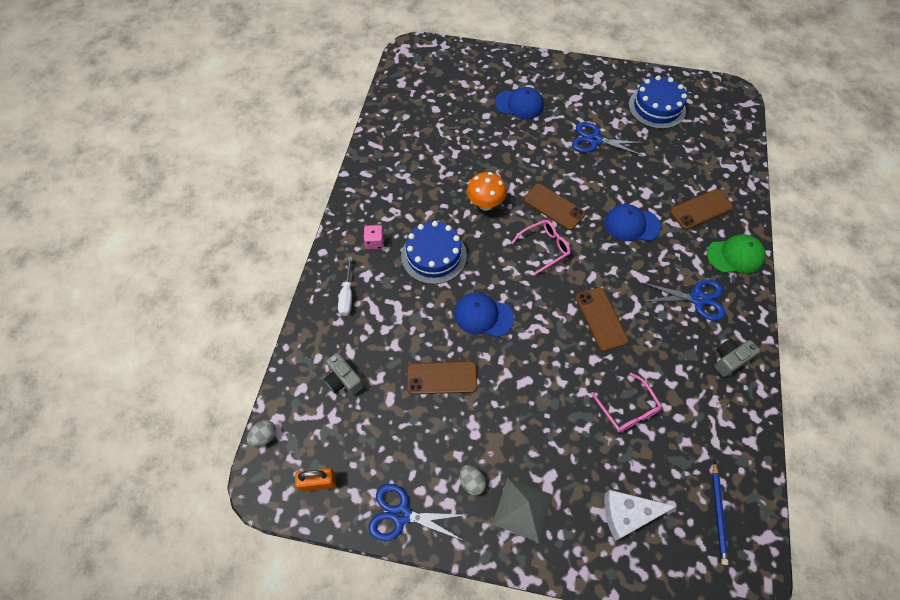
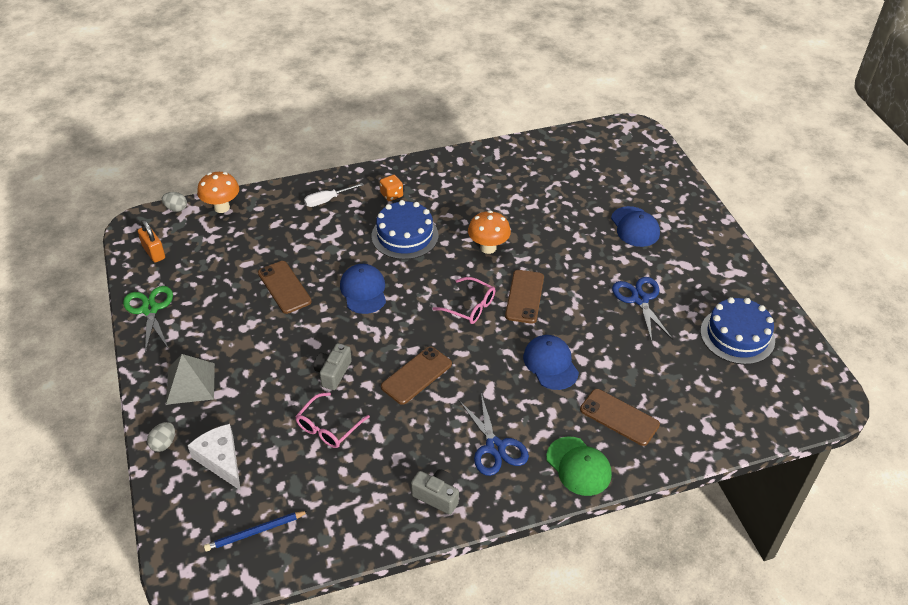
camera: 60 degrees right, 15 degrees down
(293, 391) = (222, 207): none -> orange mushroom
(343, 380) = (248, 230): grey camera -> grey camera (333, 373)
(375, 242) = (391, 195): pink dice -> orange dice
(401, 514) = (150, 309): blue scissors -> green scissors
(472, 482) = (198, 342): grey egg -> grey egg (164, 443)

